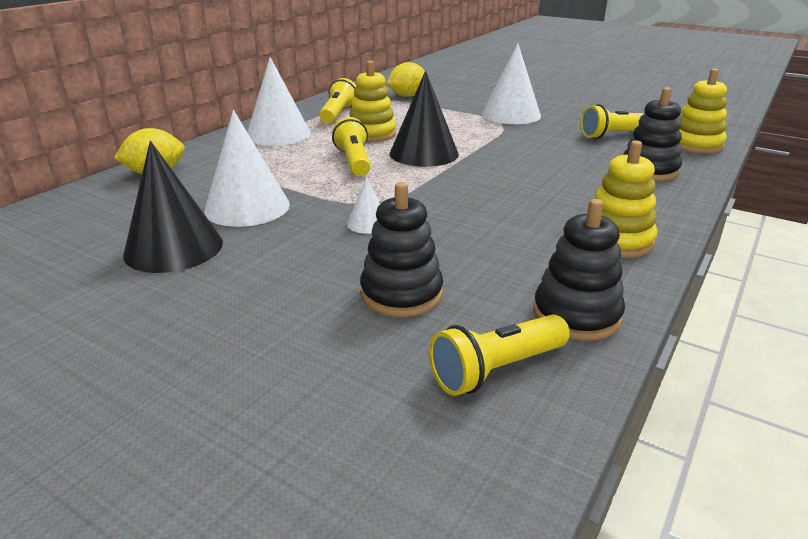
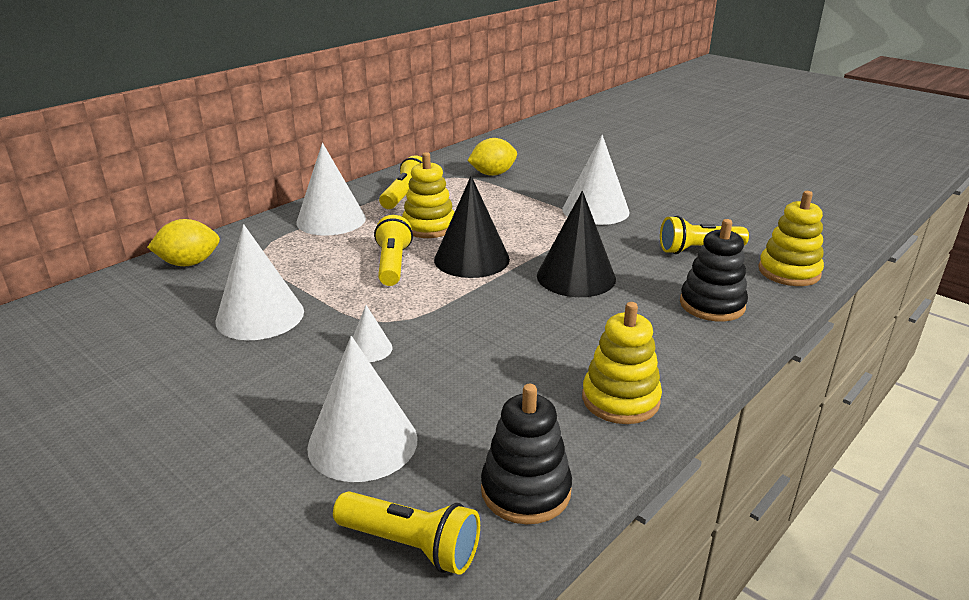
camera: 10 degrees right, 0 degrees up
(173, 248) = (171, 360): black cone -> black cone (576, 277)
(401, 294) = (362, 442): black stacking toy -> white cone
(496, 370) = (411, 546): yellow flashlight -> yellow flashlight turned 135 degrees counterclockwise

